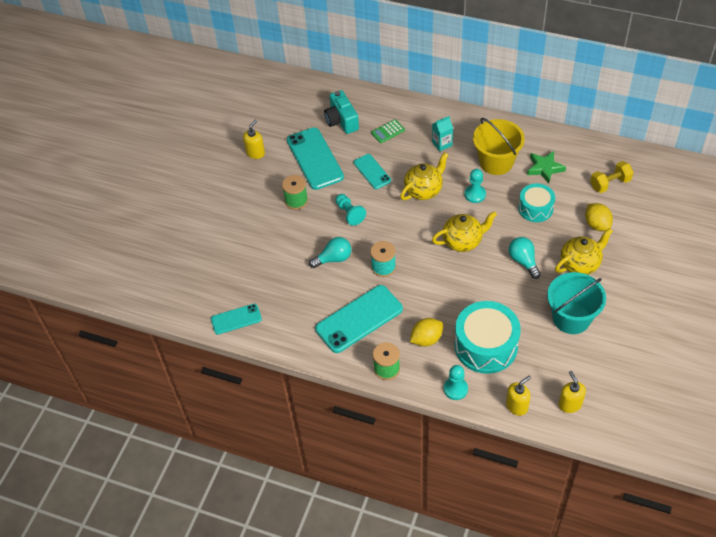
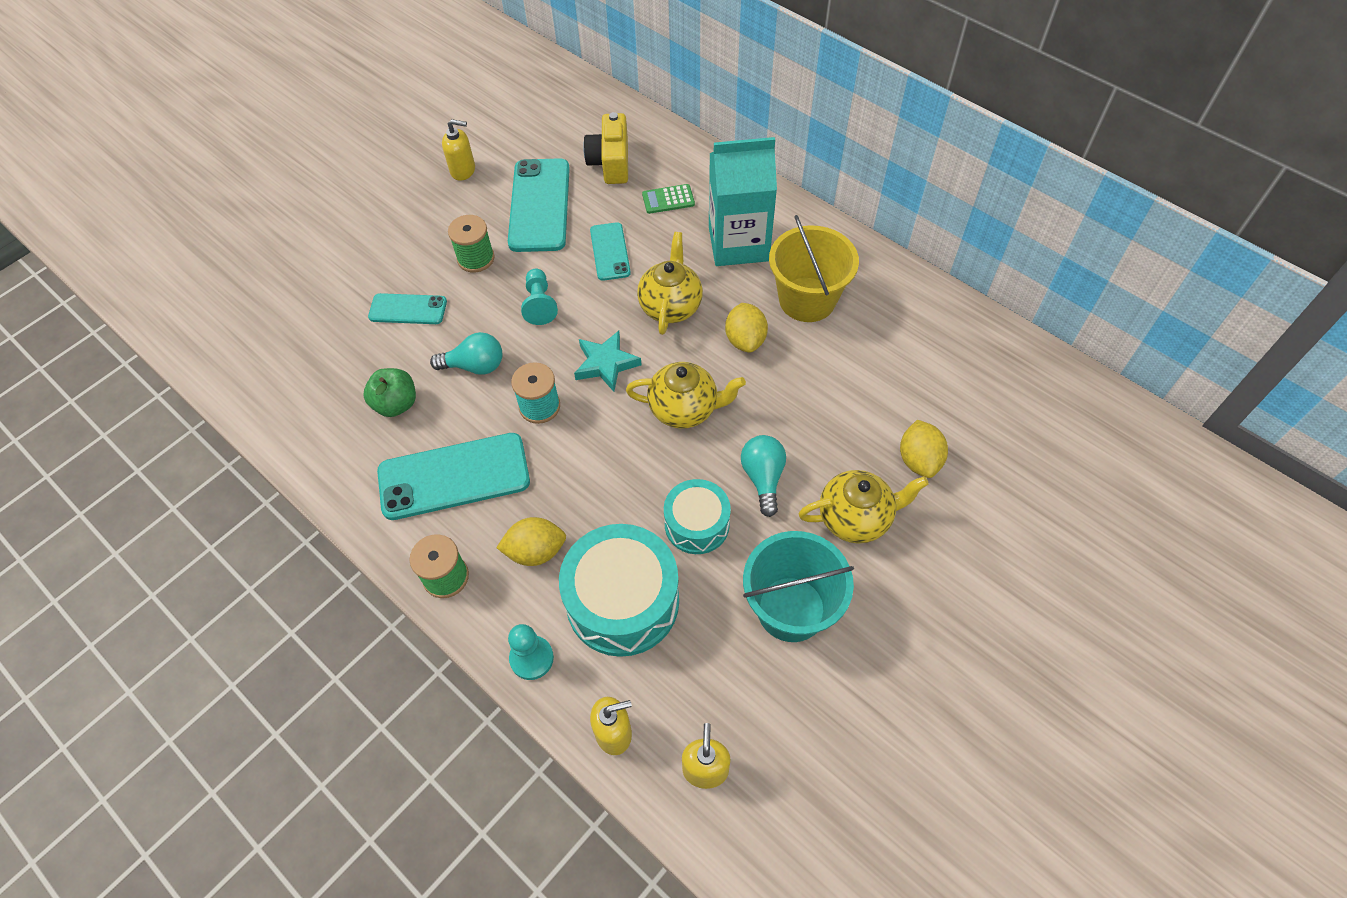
camera: 20 degrees right, 5 degrees up
(236, 319) = (281, 408): turquoise phone -> turquoise phone (408, 309)
(255, 153) = (463, 170): yellow soap dispenser -> yellow soap dispenser turned 45 degrees clockwise
(302, 294) = (396, 404): none -> green apple
(341, 120) = (610, 162): turquoise camera -> yellow camera
(406, 232) = (606, 364): none -> turquoise star
(424, 190) = (670, 306): yellow teapot -> yellow teapot turned 60 degrees counterclockwise
(442, 144) = (738, 244): turquoise carton -> turquoise carton, size x2.19
(475, 194) = (745, 340): turquoise pawn -> yellow lemon
(535, 208) = (830, 396): turquoise drum -> turquoise drum (697, 524)
(544, 168) = (880, 335): green star -> none
(610, 183) = (976, 398): yellow dumbbell -> none

